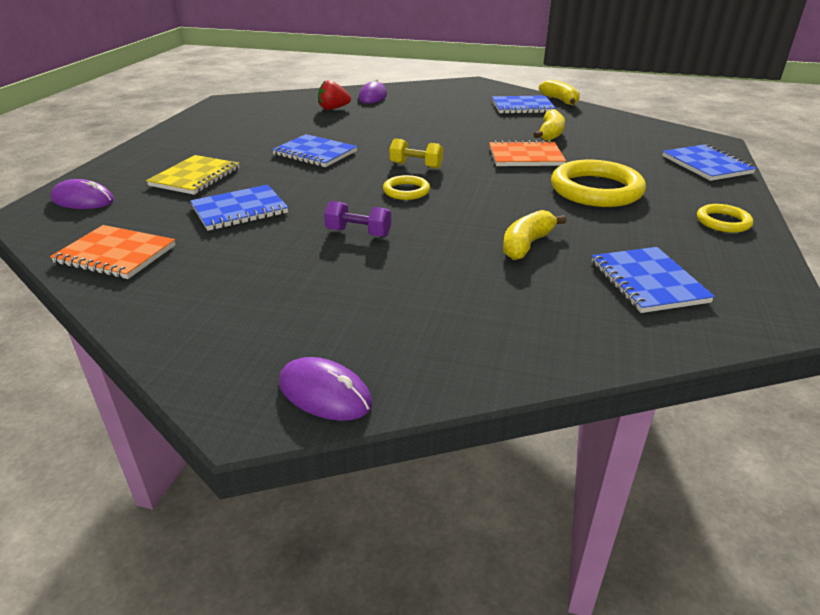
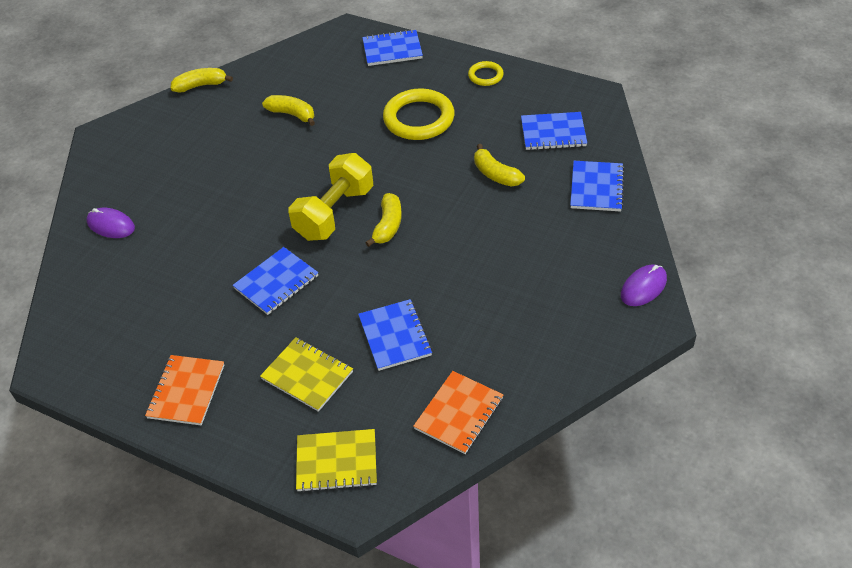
camera: 75 degrees left, 15 degrees up
(83, 200) = (336, 462): purple mouse -> yellow notebook
(333, 108) = (138, 262): red strawberry -> none
(358, 233) = (457, 261): purple dumbbell -> none
(406, 191) = (388, 225): yellow ring -> yellow banana
(416, 165) = (335, 213): yellow dumbbell -> yellow dumbbell, size x2.02
(522, 107) = (207, 115): blue notebook -> blue notebook (596, 188)
(525, 157) = (340, 141): orange notebook -> orange notebook (186, 391)

